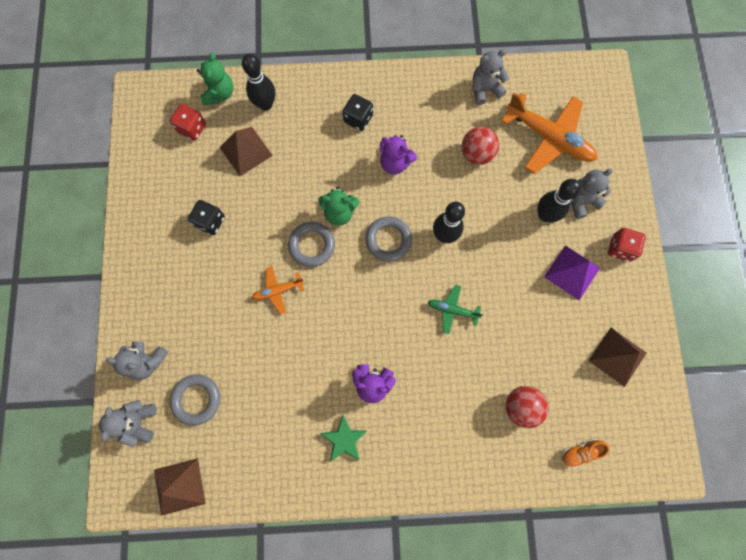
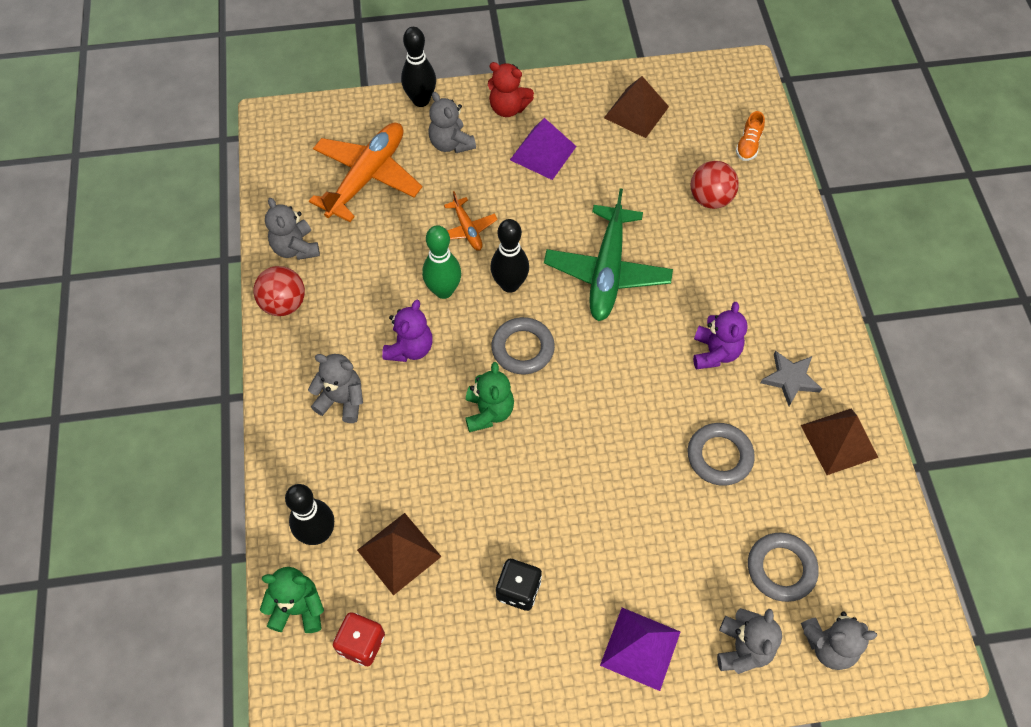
camera: 95 degrees left, 15 degrees down
(160, 294) = (640, 648): none -> purple pyramid
(179, 486) = (898, 573): brown pyramid -> brown pyramid (839, 441)
(278, 290) = (611, 480): orange plane -> orange plane (467, 229)
(312, 245) = (540, 443): grey ring -> grey ring (719, 456)
(344, 439) = (790, 379): green star -> grey star
(358, 119) = (342, 400): black dice -> grey teddy bear
(442, 188) = (443, 290): none -> green bowling pin
(452, 310) = (607, 271): green plane -> green plane, size x2.01
(476, 154) = (392, 254): red ball -> red ball (284, 304)
(545, 215) = (472, 179): black bowling pin -> black bowling pin (421, 100)
(580, 452) = (748, 145): orange shoe -> orange shoe turned 45 degrees clockwise
(620, 248) = (508, 108): red dice -> red teddy bear

